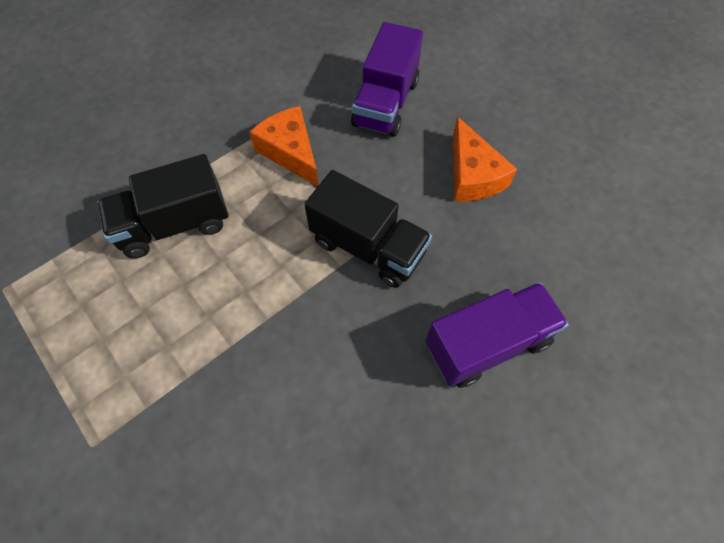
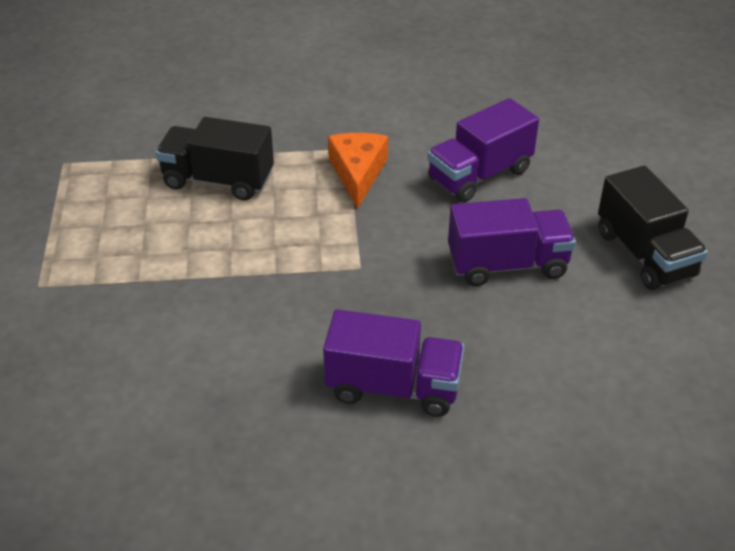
camera: 35 degrees right, 20 degrees down
(368, 246) = (358, 269): black truck -> black truck (645, 254)
(472, 175) = (507, 264): orange cheese -> purple truck

